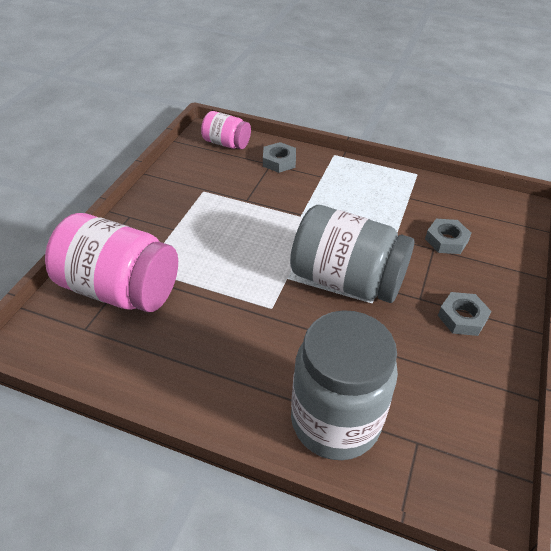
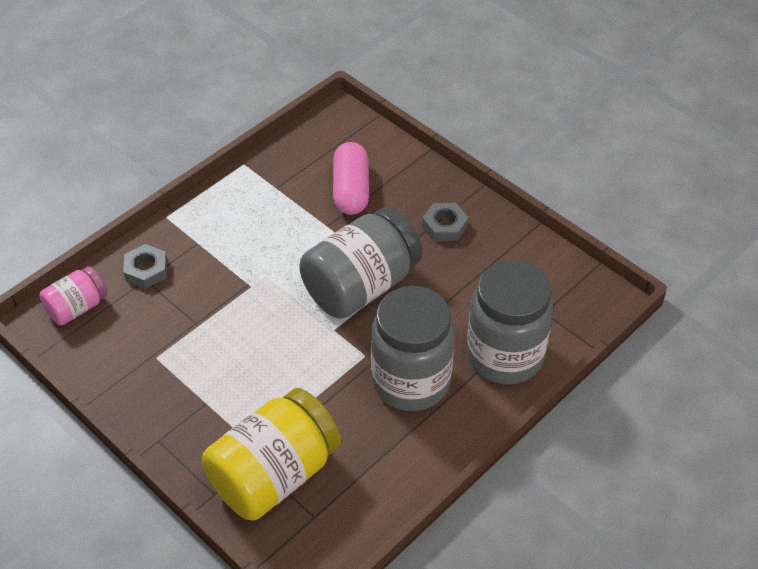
camera: 65 degrees left, 5 degrees up
(119, 289) = (274, 475): pink jar -> yellow jar
(260, 351) = (411, 381): none -> grey jar
(446, 240) = (351, 190): grey nut -> pink capsule

